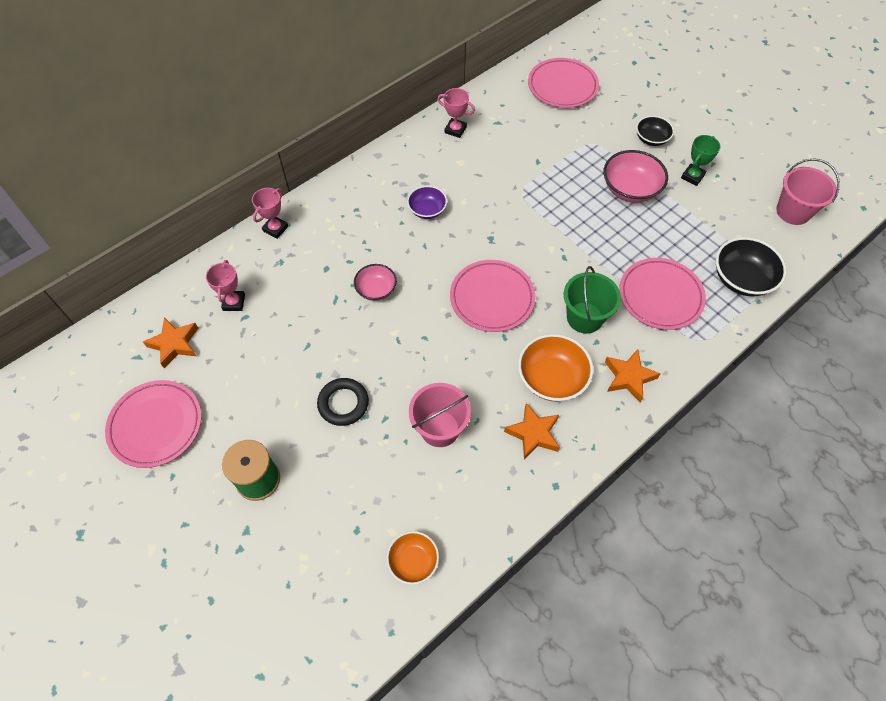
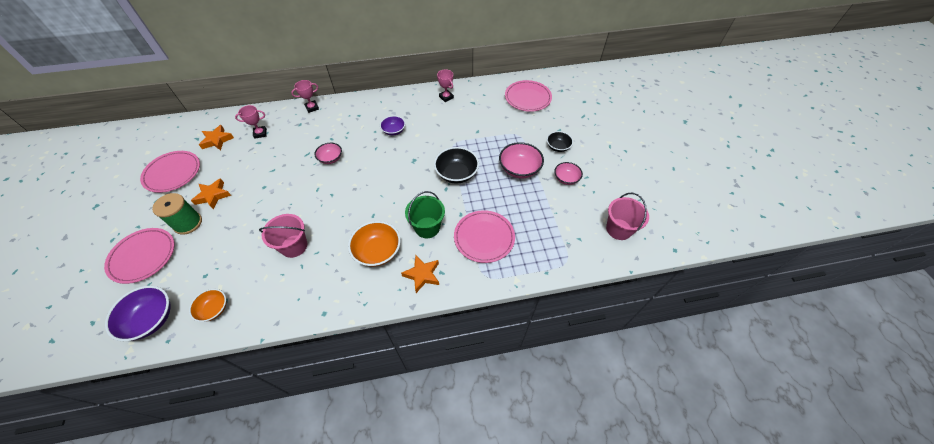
camera: 30 degrees right, 5 degrees down
(234, 302) = (260, 133): pink trophy -> pink trophy turned 45 degrees clockwise
(340, 623) = (151, 319): none -> purple bowl
(343, 403) = (261, 207): black ring -> none
(492, 298) = (385, 191): pink plate -> pink plate (143, 257)
(533, 433) = (339, 276): orange star -> orange star (213, 196)
(692, 176) = (566, 179): green trophy -> pink bowl
(741, 279) = (546, 253): black bowl -> black bowl (456, 174)

